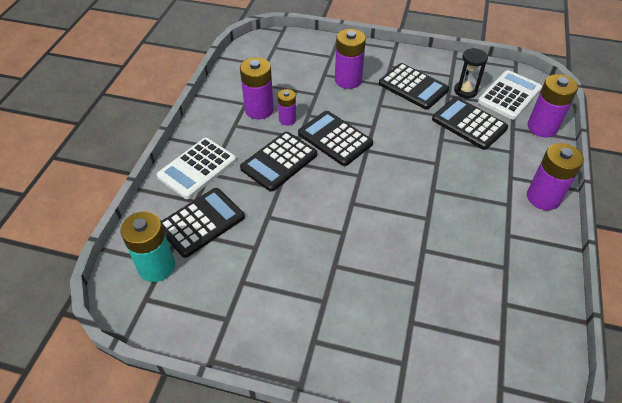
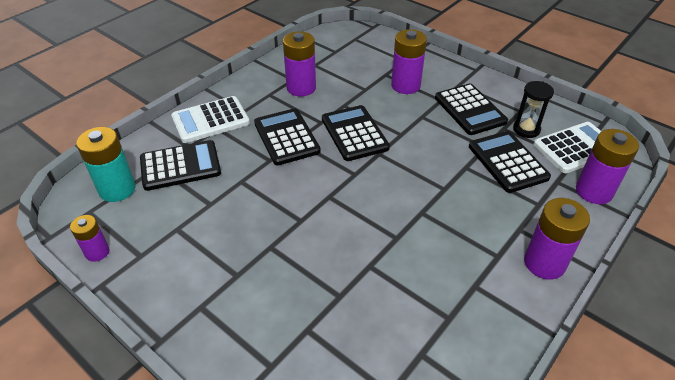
camera: 25 degrees right, 5 degrees down
(279, 161) = (286, 137): black calculator -> black calculator turned 90 degrees clockwise
(287, 119) = (321, 103): purple battery -> purple battery (97, 252)

